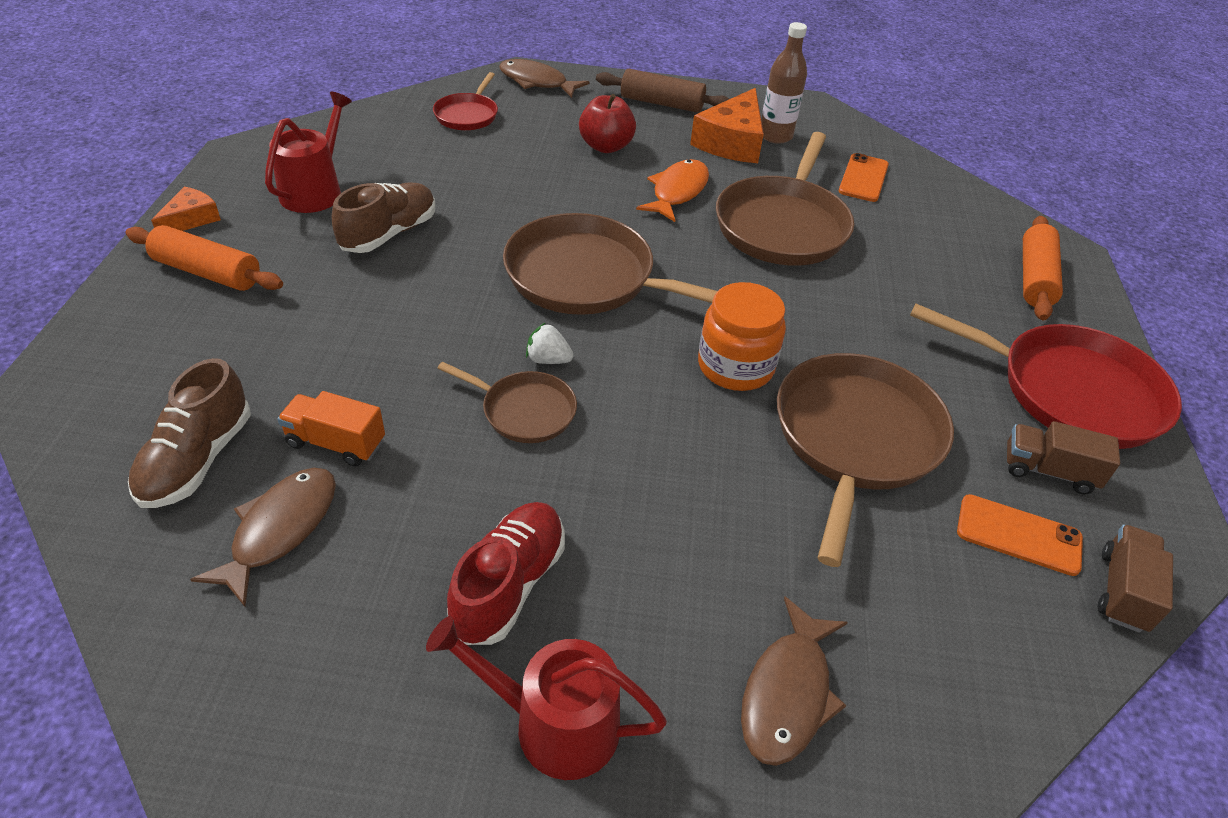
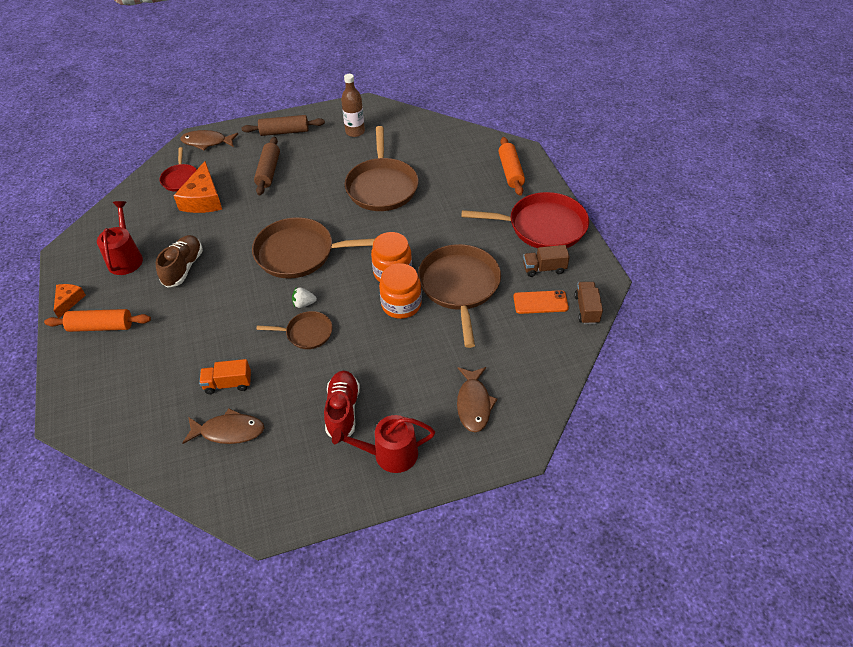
camera: 20 degrees left, 5 degrees up
(197, 460) = (168, 418): brown shoe -> none
(280, 530) = (229, 431): brown fish -> brown fish turned 90 degrees clockwise
(606, 146) = (268, 171): red apple -> brown rolling pin
(677, 192) = (320, 186): orange fish -> none
(725, 428) = (401, 304): none -> orange jar
(732, 142) = (334, 144): orange cheese -> orange cheese (203, 199)
(863, 178) = (410, 142): orange phone -> none

